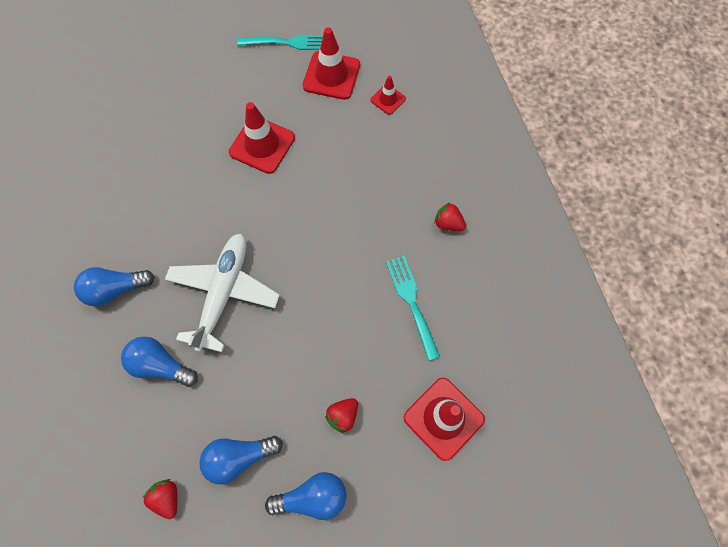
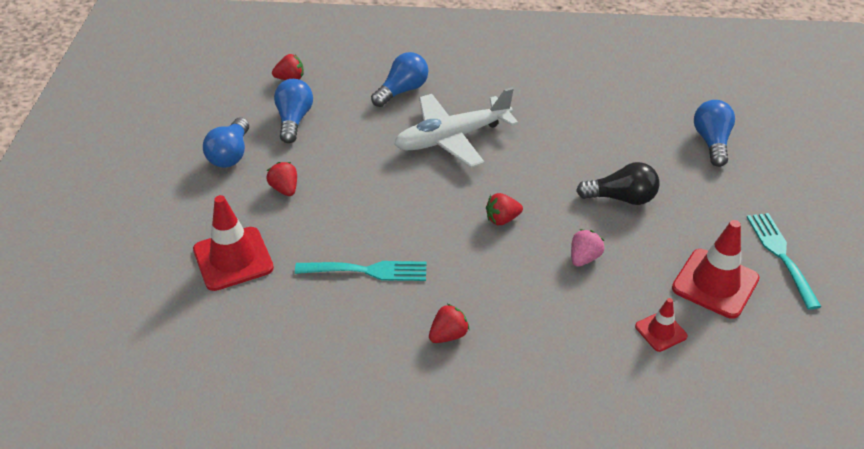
camera: 110 degrees right, 25 degrees down
(115, 289) = (489, 76): blue light bulb -> blue light bulb (711, 142)
(224, 293) = (452, 138): white plane -> white plane turned 120 degrees clockwise
(262, 145) = (621, 198): red traffic cone -> black light bulb
(289, 42) = (780, 255): turquoise fork -> turquoise fork turned 150 degrees clockwise
(316, 222) = (502, 219): none -> red strawberry
(337, 156) = (584, 258): none -> pink strawberry

